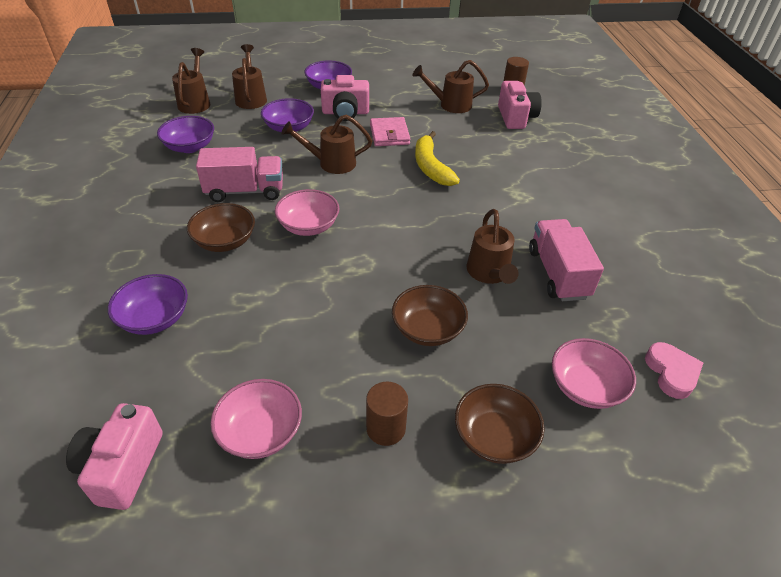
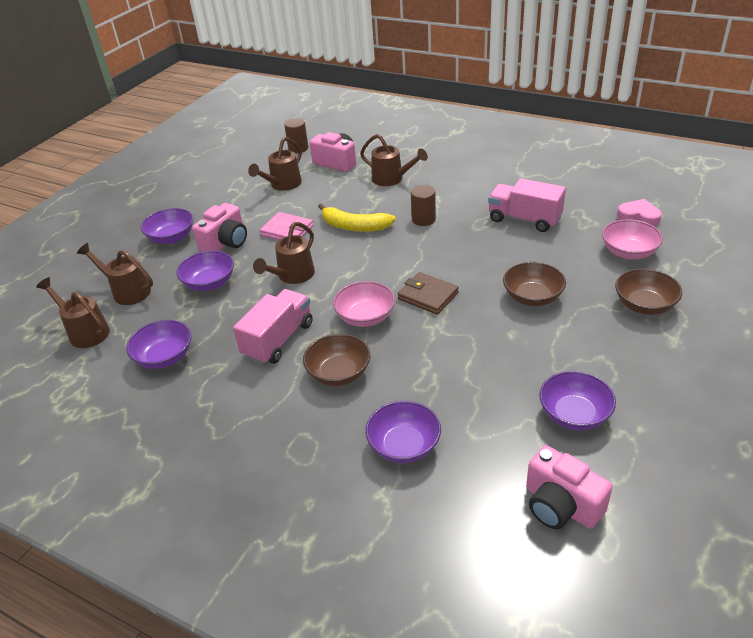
camera: 50 degrees left, 5 degrees down
(260, 432) = (574, 414): pink bowl -> purple bowl
(368, 252) = (428, 296): none -> brown wallet
(386, 428) = (609, 350): brown cylinder -> brown cylinder (423, 219)
(489, 273) = (500, 248): brown watering can -> brown watering can (392, 179)

